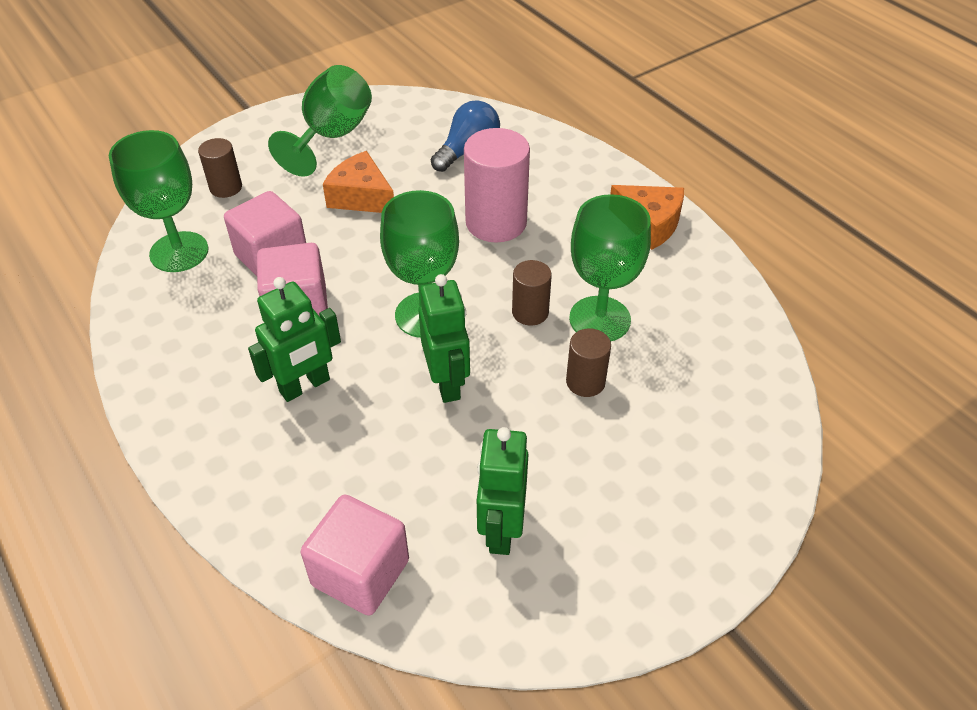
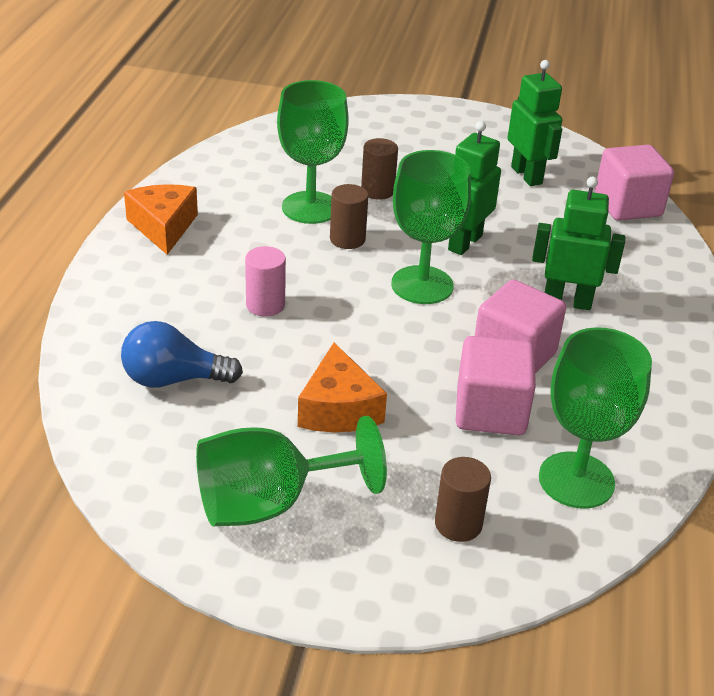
camera: 135 degrees left, 10 degrees down
(496, 222) = (265, 305): pink cylinder -> pink cylinder, size x0.55
(500, 529) = (527, 175): green robot -> green robot turned 75 degrees counterclockwise

